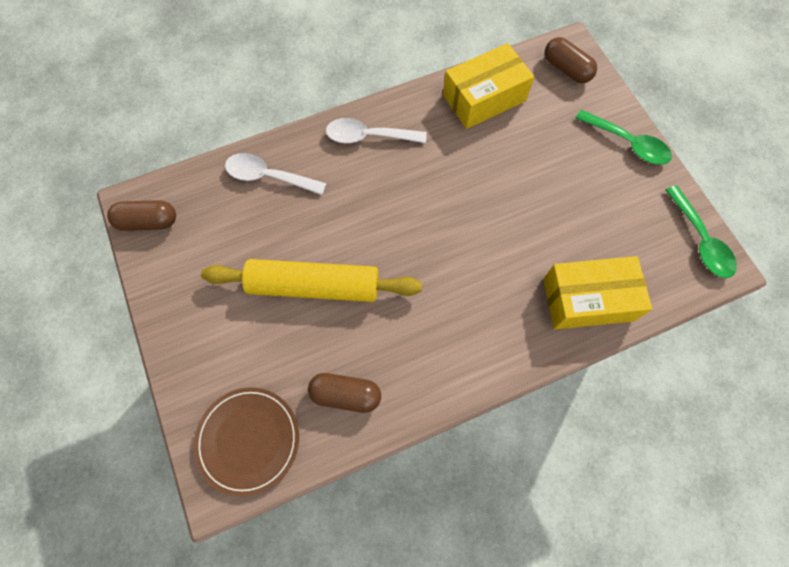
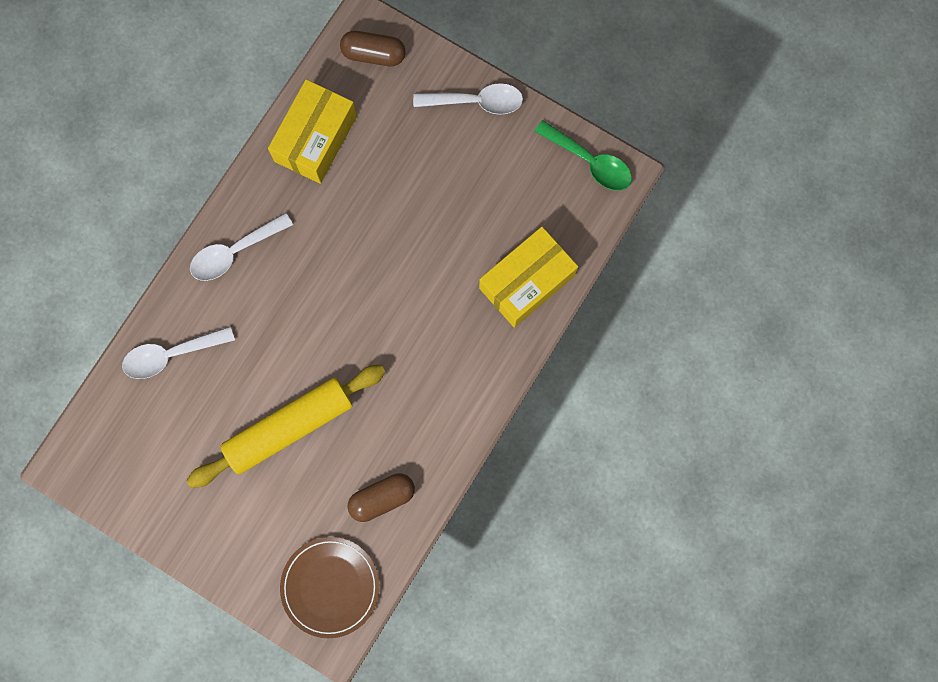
camera: 35 degrees left, 10 degrees up
(148, 222) = (95, 472): brown capsule -> none
(627, 143) = (476, 102): green spoon -> white spoon

